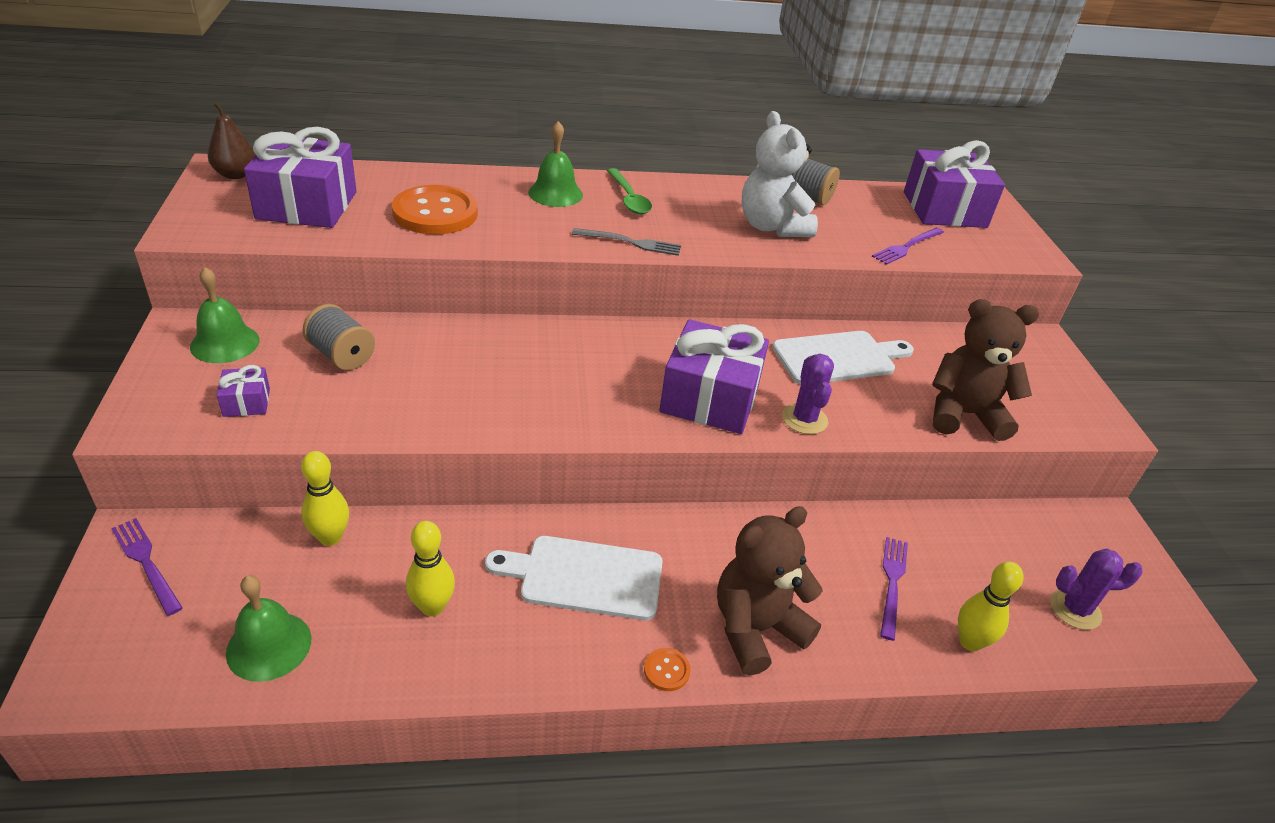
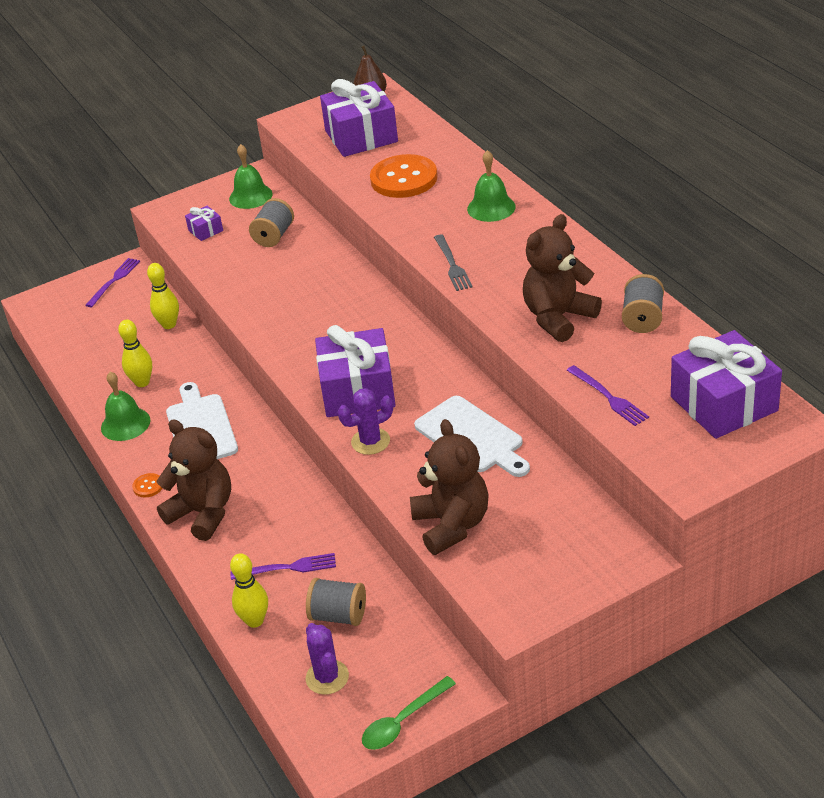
camera: 75 degrees right, 0 degrees up
(269, 646) = (86, 344): green bell -> green bell (125, 424)
(629, 198) = (523, 239): green spoon -> green spoon (403, 721)
(772, 227) = (558, 318): white teddy bear -> brown teddy bear
(907, 247) = (608, 397): purple fork -> purple fork turned 150 degrees counterclockwise
(983, 568) = (338, 615): none -> grey spool

